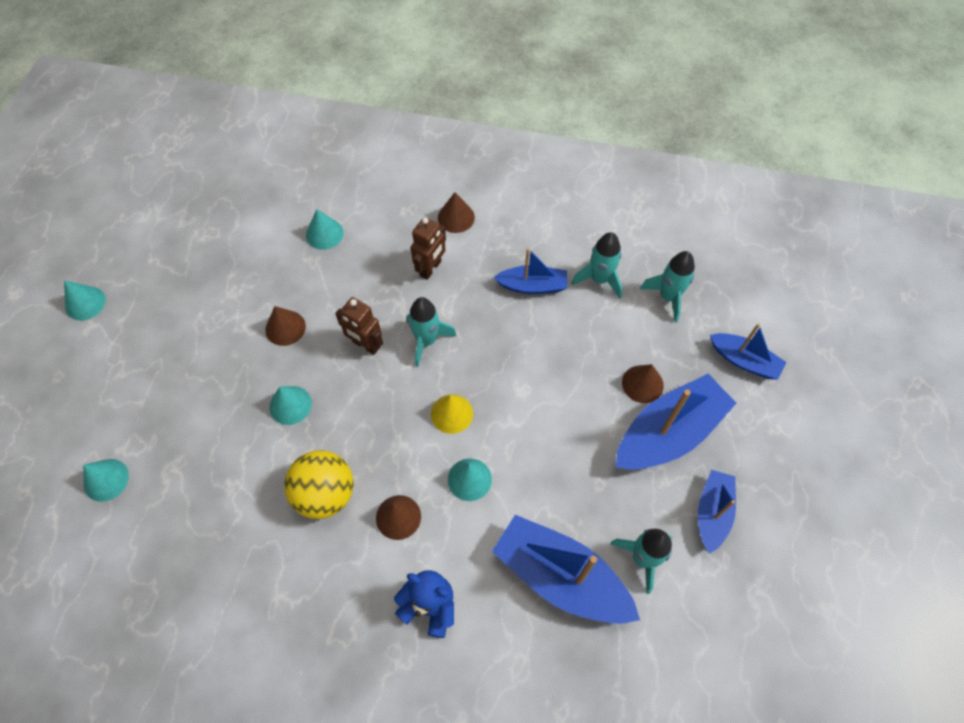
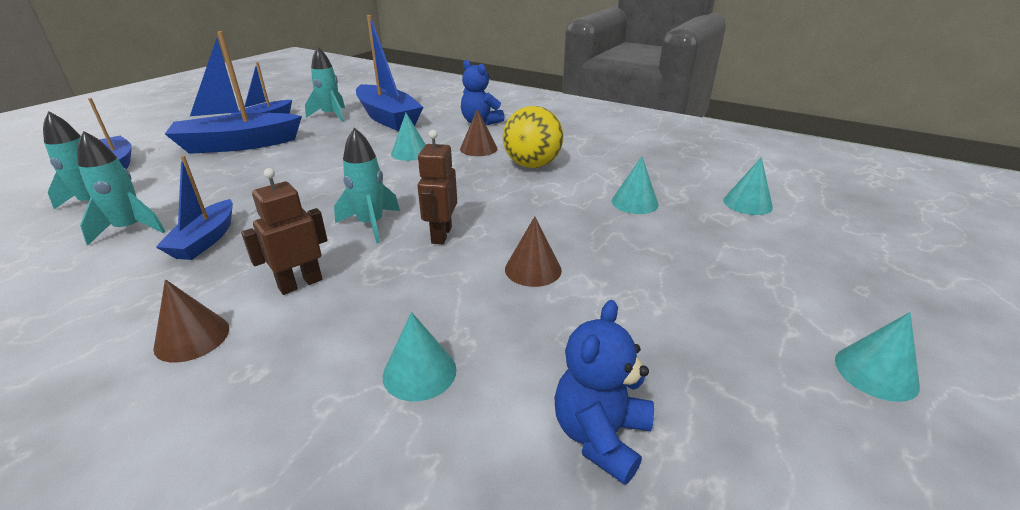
camera: 160 degrees left, 30 degrees down
(230, 229) = (600, 435): none -> blue teddy bear
(290, 405) = (547, 211): turquoise cone -> turquoise cone (634, 202)
(365, 345) = (441, 235): brown robot -> brown robot turned 135 degrees counterclockwise
(451, 413) = (393, 180): yellow cone -> none
(532, 286) = (205, 240): blue boat -> blue boat turned 105 degrees counterclockwise
(642, 384) = (215, 165): brown cone -> none

